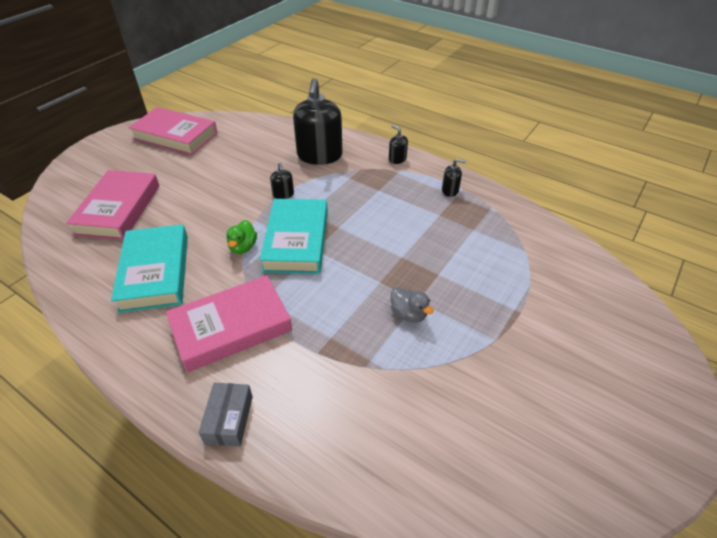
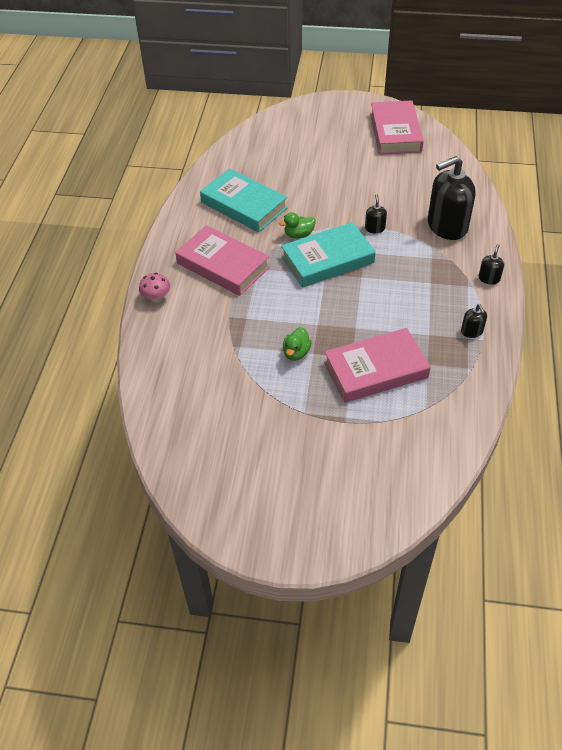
camera: 65 degrees right, 5 degrees up
(118, 209) = (288, 154): pink book -> pink book (375, 370)
(155, 272) = (244, 205): turquoise book -> turquoise book turned 75 degrees clockwise
(229, 419) = (156, 298): grey box -> pink mushroom
(283, 194) = (374, 228): black soap dispenser -> black soap dispenser turned 135 degrees clockwise
(408, 314) = (296, 353): grey duck -> green duck

